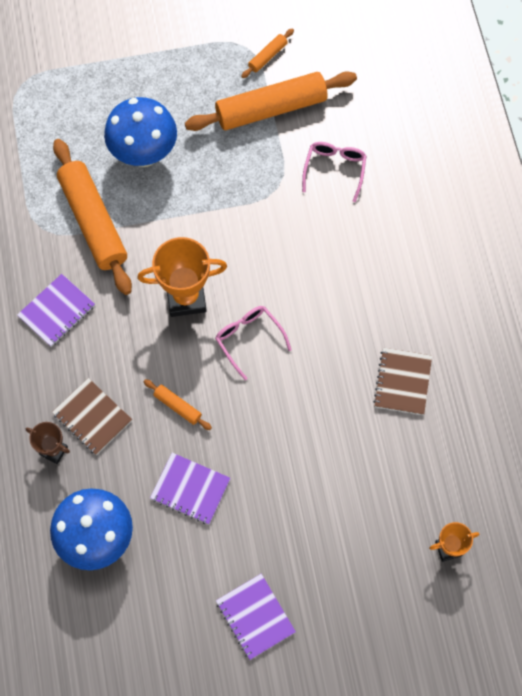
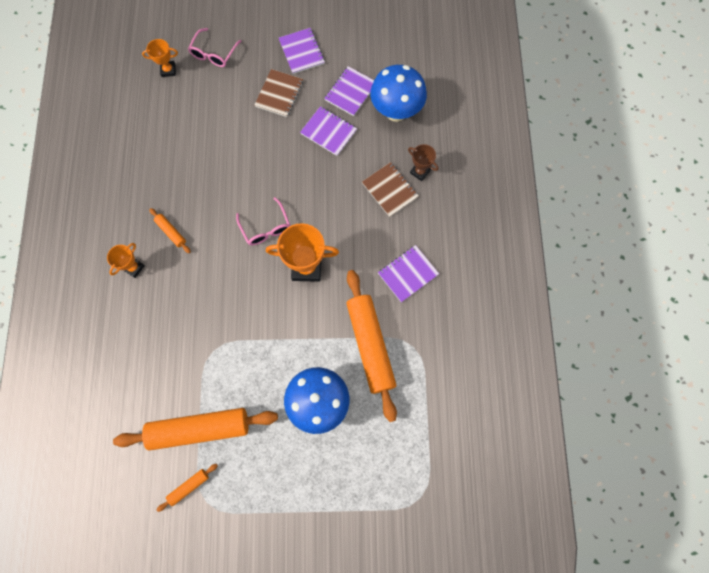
camera: 170 degrees left, 5 degrees up
(168, 559) = (350, 92): none -> purple notebook
(177, 406) = (327, 188): orange rolling pin -> orange rolling pin (171, 232)
(334, 170) = (161, 358): pink glasses -> pink glasses (214, 53)
(401, 263) = (134, 268): none -> orange trophy
(402, 382) = (163, 178): brown notebook -> brown notebook (279, 94)

